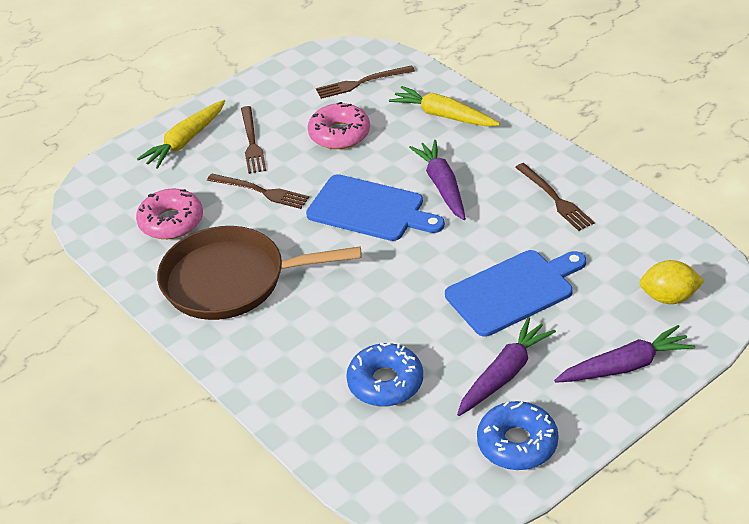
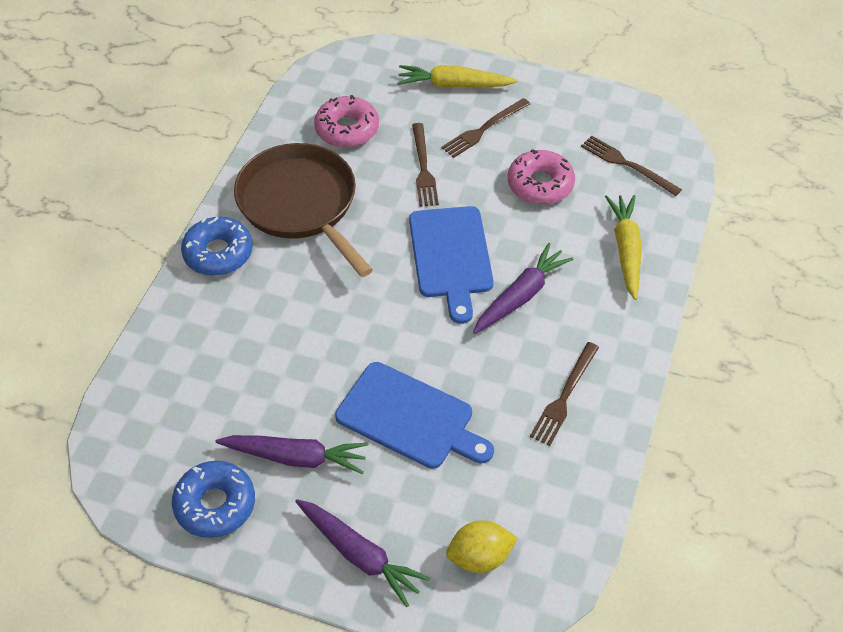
camera: 55 degrees right, 10 degrees up
(385, 382) = (238, 371): blue donut -> blue donut (218, 253)
(669, 297) = (480, 557): yellow lemon -> yellow lemon turned 75 degrees counterclockwise

